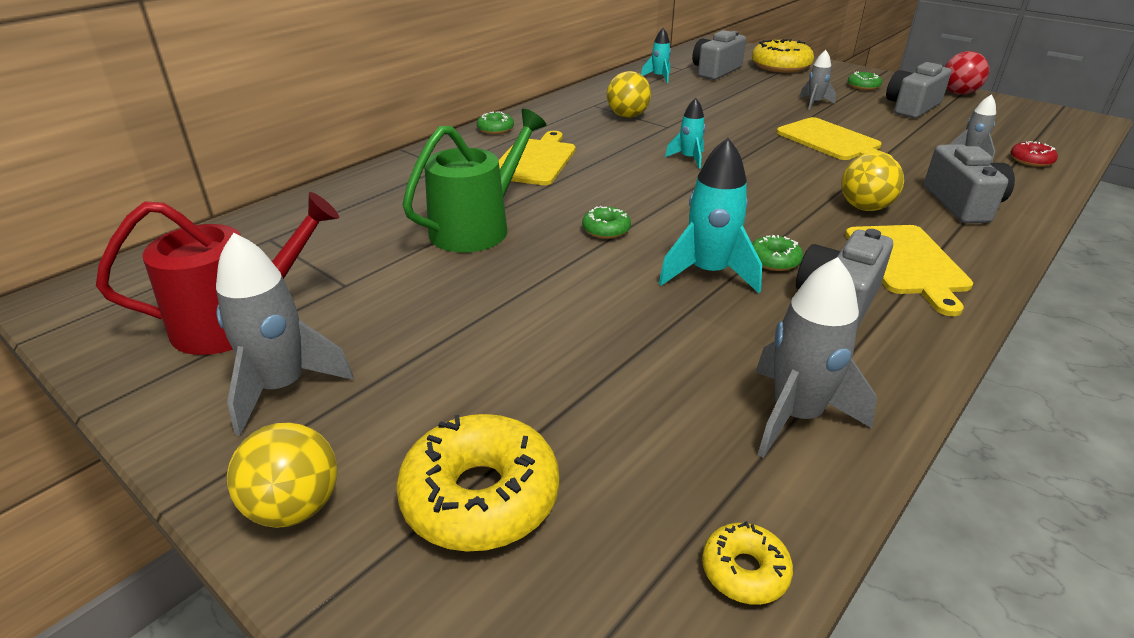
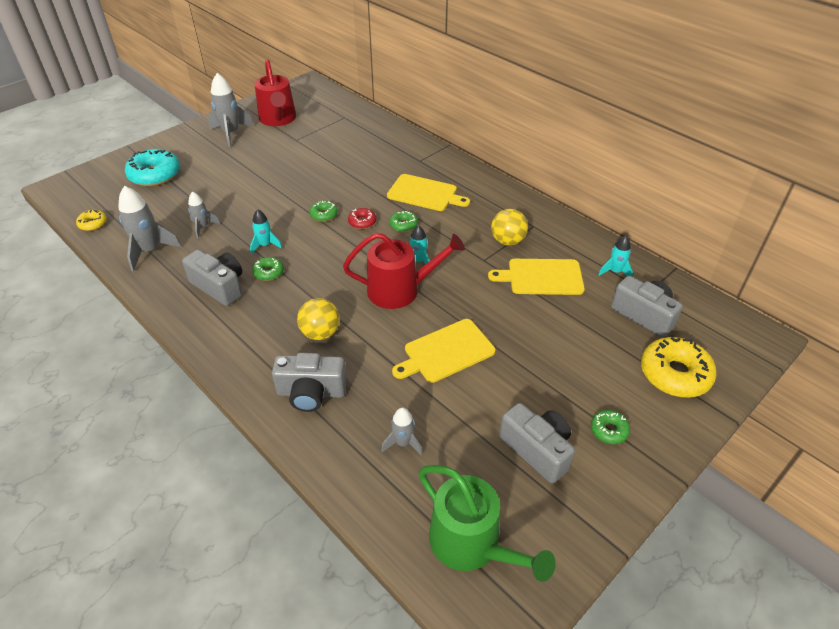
camera: 95 degrees right, 10 degrees up
(295, 507) = (171, 142): yellow ball -> none
(476, 228) = (339, 172): green watering can -> green watering can (471, 543)
(480, 496) = (155, 175): yellow donut -> turquoise donut
(495, 129) = (481, 179): green donut -> green donut (403, 225)
(708, 273) = (265, 245): turquoise rocket -> turquoise rocket, size x0.58
(750, 167) = (399, 290): none -> red watering can
(814, 103) = (546, 368): grey rocket -> grey rocket (203, 227)
(907, 262) = (245, 329): yellow cutting board -> yellow cutting board (542, 277)
(958, 93) = (593, 524): red ball -> none
(1031, 160) = (383, 489): red donut -> red donut (362, 222)

